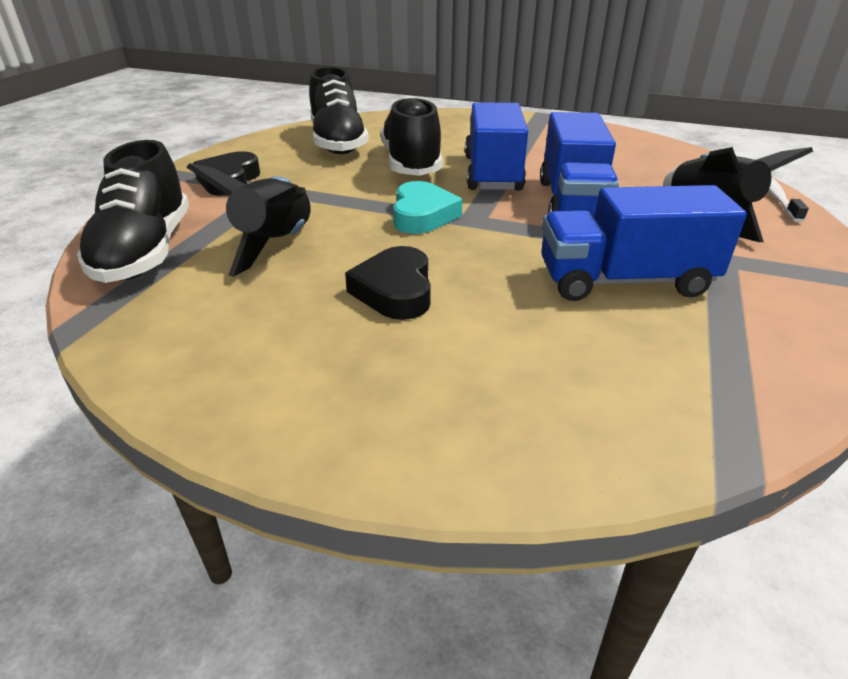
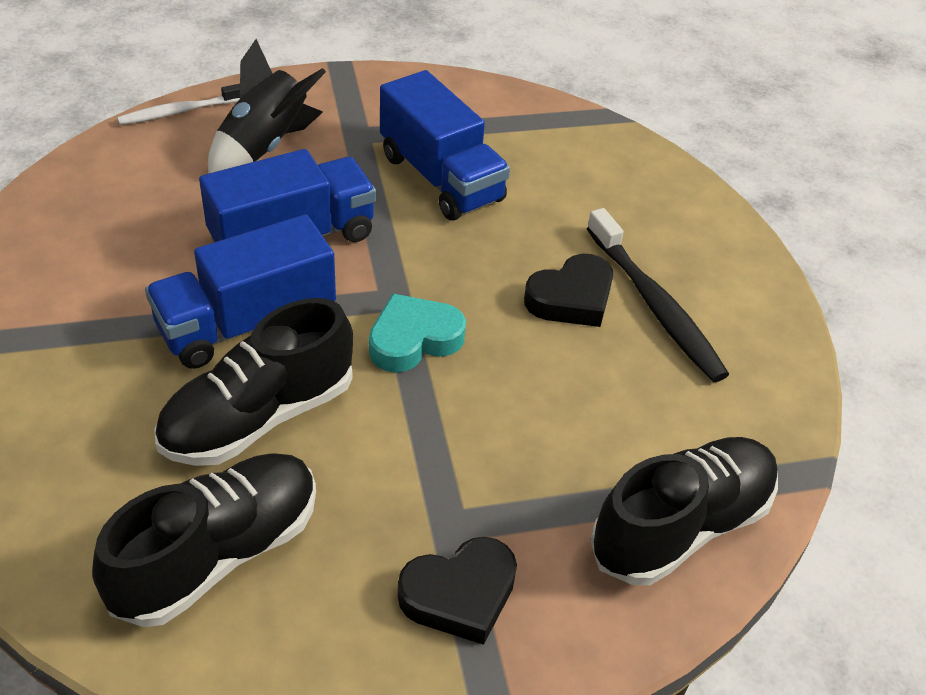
camera: 125 degrees left, 10 degrees up
(276, 244) = (572, 424): black rocket -> none
(335, 333) = (655, 305): none -> black toothbrush

